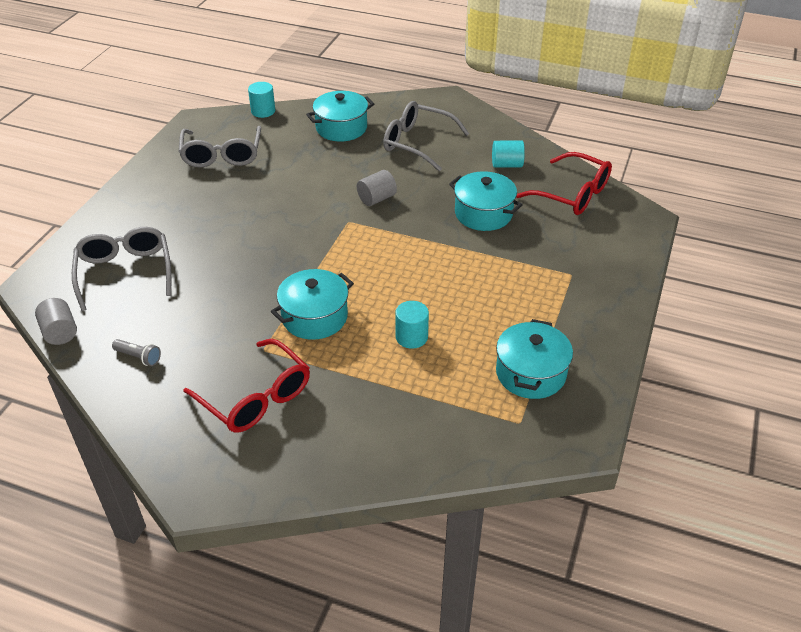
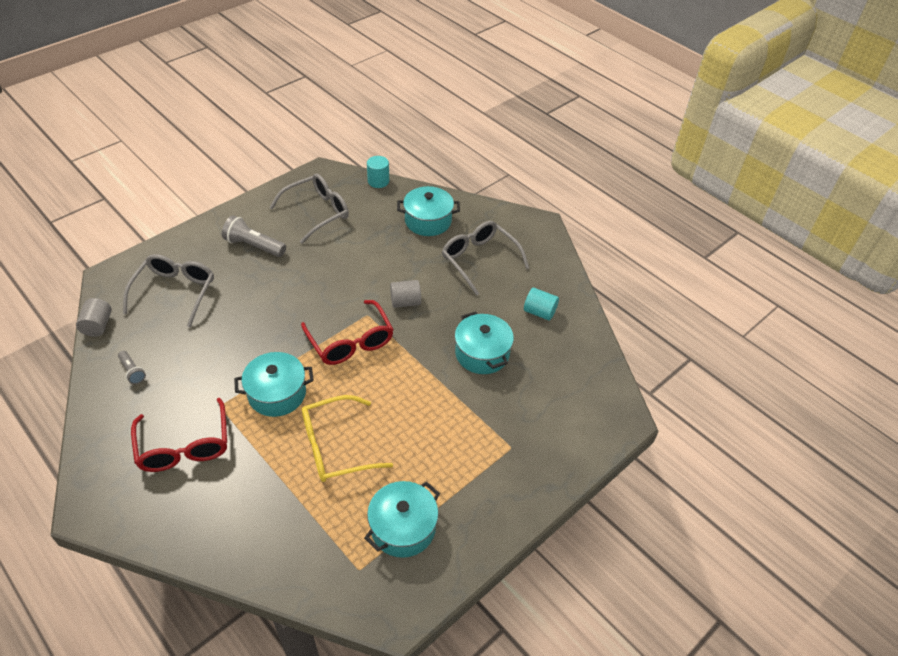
camera: 25 degrees right, 5 degrees up
(178, 204) = (254, 246): none -> grey flashlight
(222, 155) = (317, 212): grey glasses -> grey glasses turned 150 degrees counterclockwise
(411, 337) = (335, 447): turquoise cylinder -> yellow glasses
(572, 194) = (575, 366): red glasses -> red glasses (351, 342)

